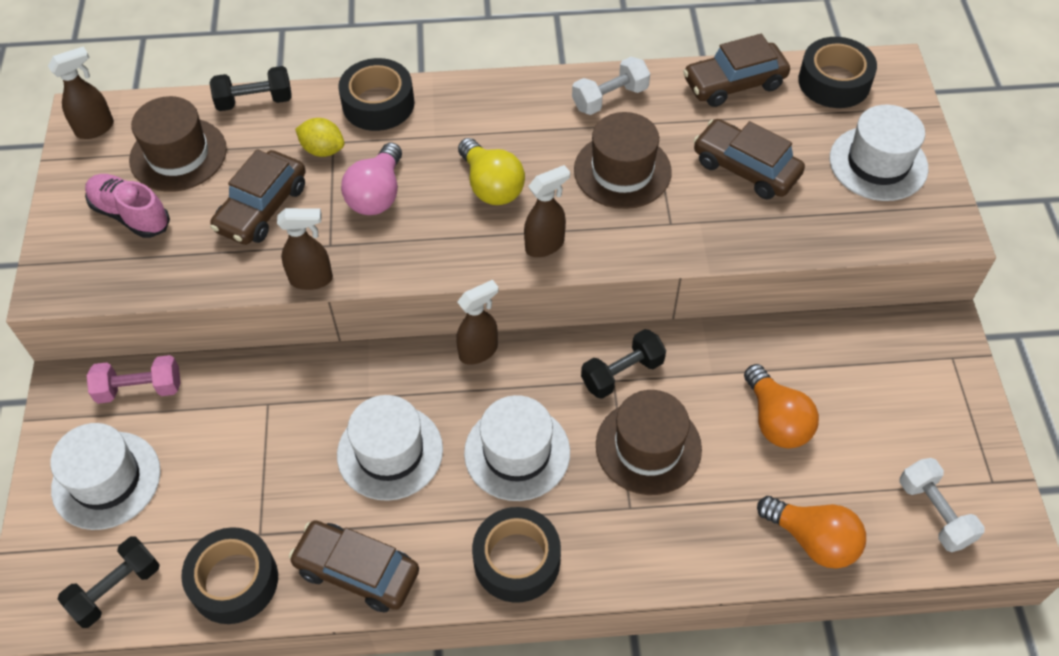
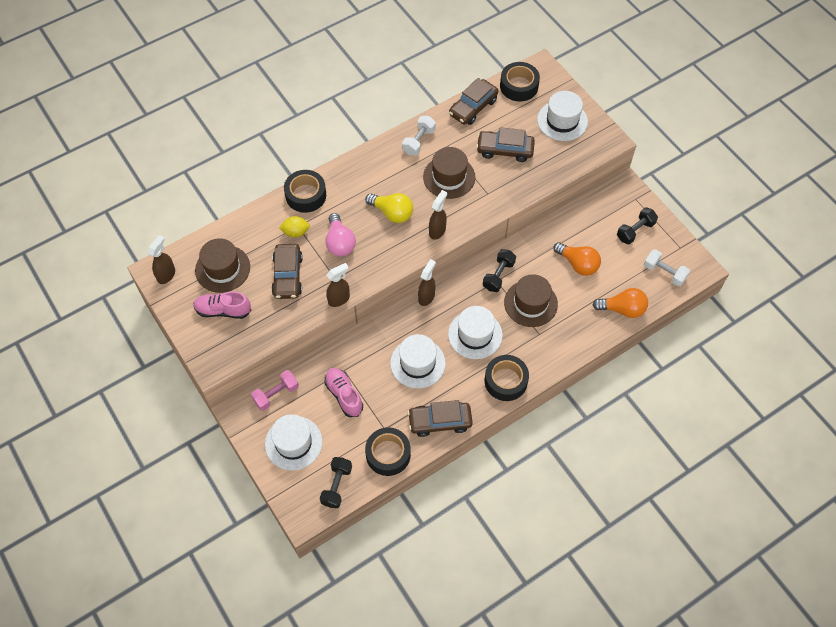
camera: 30 degrees left, 5 degrees up
(238, 444) = (344, 395): none -> pink shoe
(255, 101) = (240, 222): black dumbbell -> black dumbbell (635, 231)

